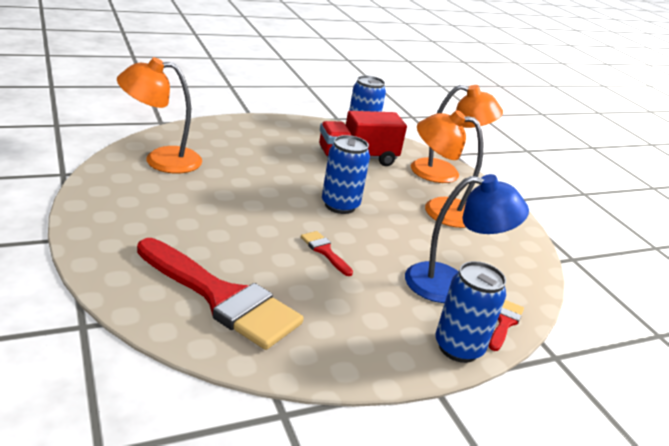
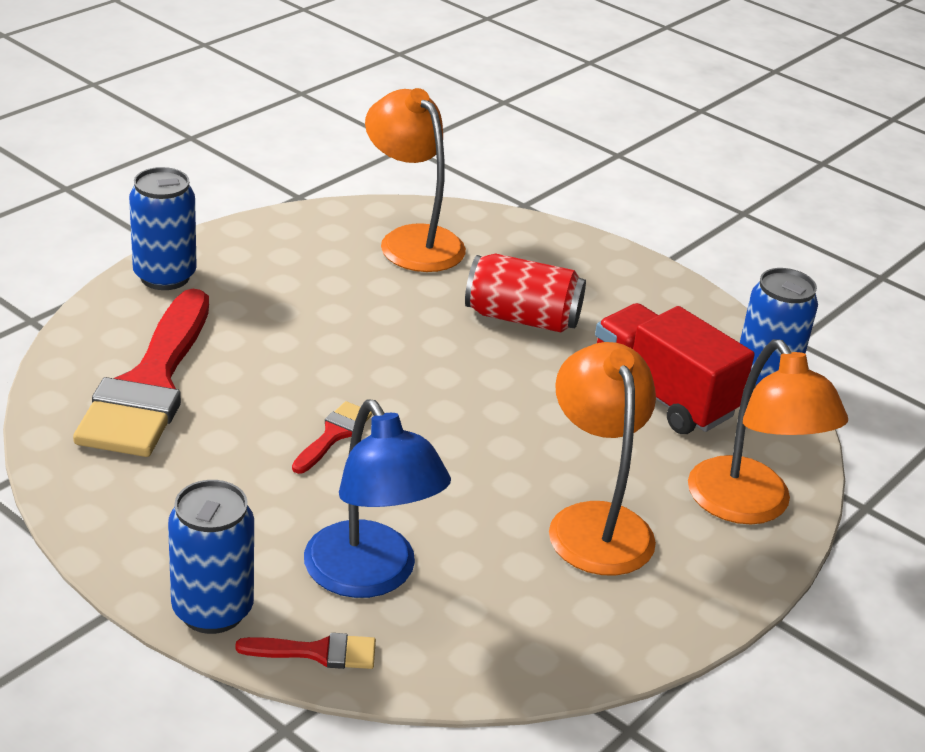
camera: 65 degrees right, 5 degrees up
(266, 162) = (522, 318): none -> red can
(340, 205) = (478, 417): blue can -> blue can (165, 276)

